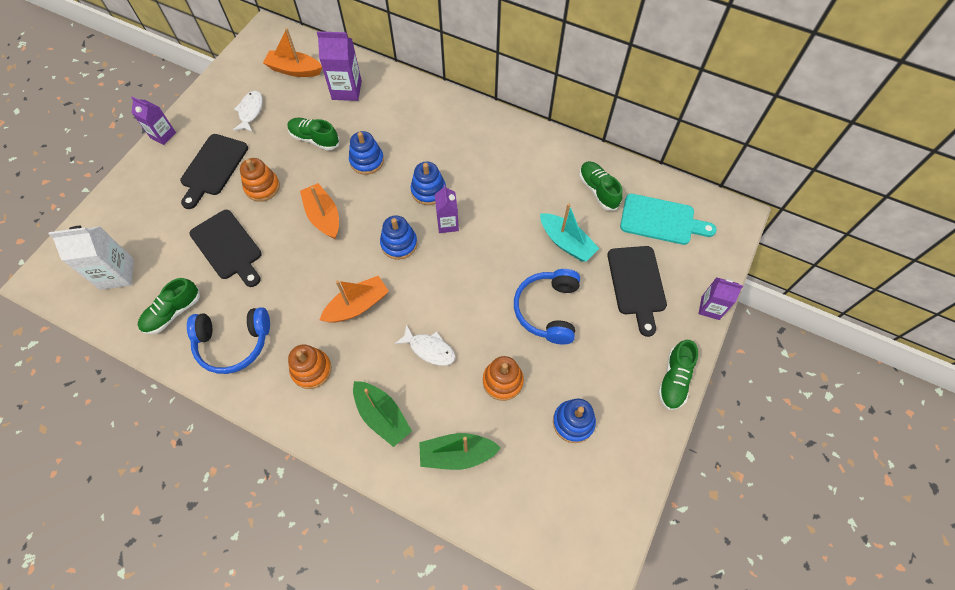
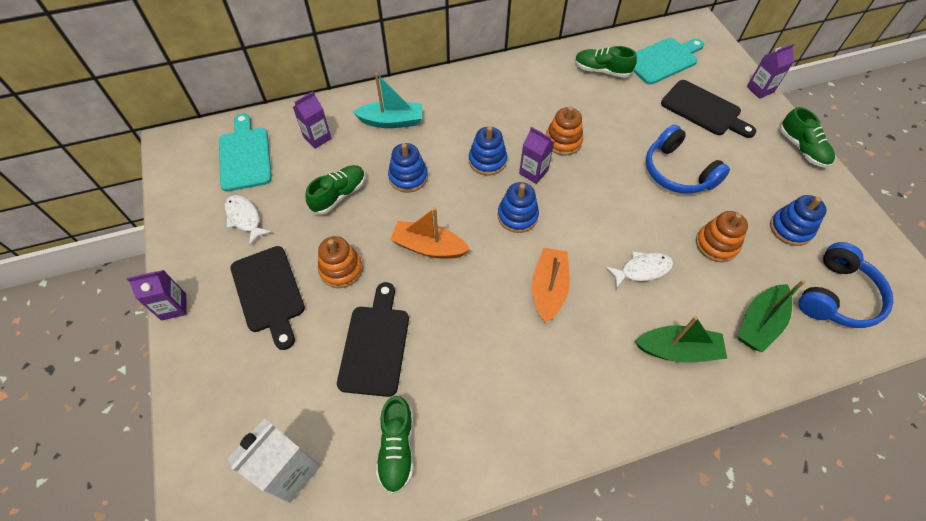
camera: 45 degrees left, 5 degrees down
(228, 247) = (375, 344): black cutting board -> black cutting board turned 90 degrees counterclockwise
(233, 343) = (489, 416): blue headphones -> blue headphones (837, 296)
(294, 70) = (245, 155): orange boat -> turquoise cutting board
(311, 370) = (581, 371): orange stacking toy -> orange stacking toy (563, 141)
(314, 139) = (339, 195): green shoe -> green shoe turned 150 degrees clockwise
(346, 90) = (317, 138): purple carton -> purple carton, size x0.66
(566, 242) = (628, 119): turquoise boat -> turquoise boat (392, 121)

